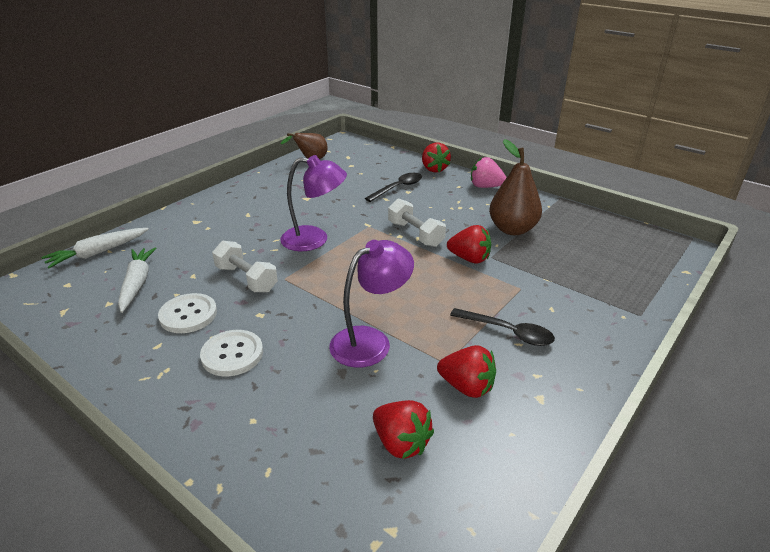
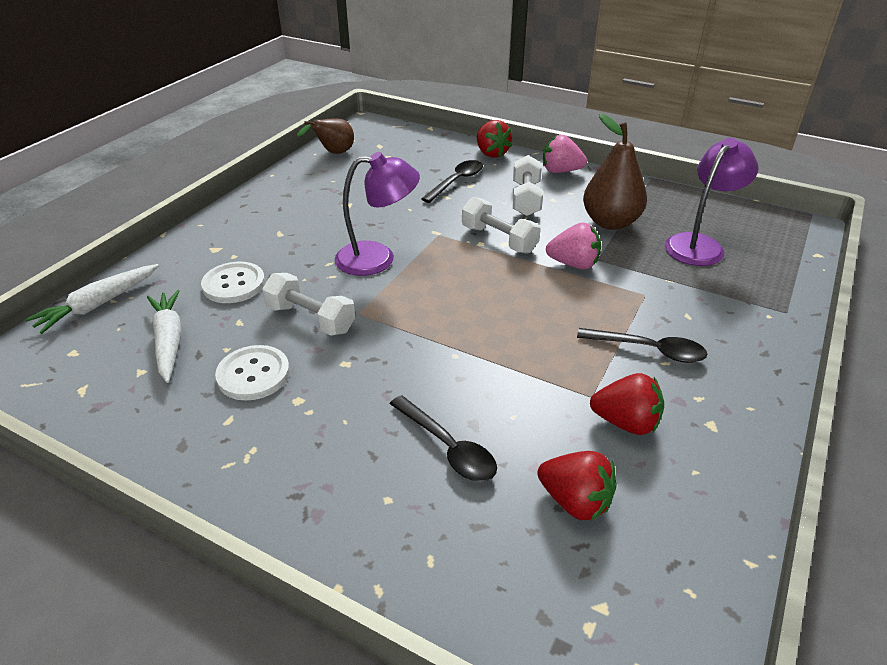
camera: 10 degrees left, 5 degrees up
(232, 354) = (330, 419): white button -> white button (234, 284)
(314, 387) = (448, 447): none -> black spoon
(370, 341) = (494, 380): purple lamp -> purple lamp (699, 244)
(449, 205) = (526, 199): none -> white dumbbell
(469, 259) = (573, 264): red strawberry -> pink strawberry

